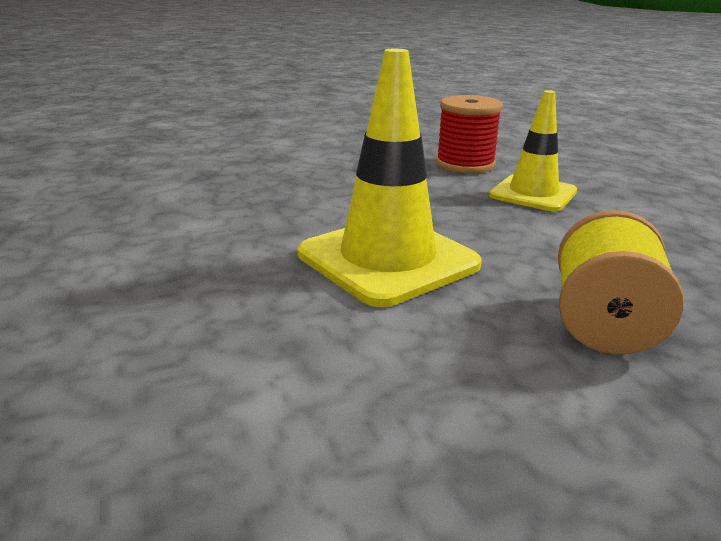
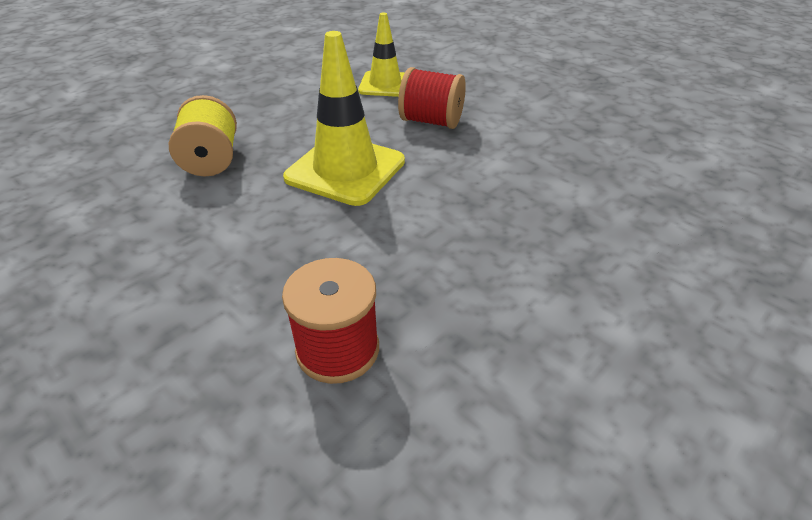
camera: 155 degrees right, 15 degrees up
(183, 296) = (431, 121): none -> red spool
(533, 194) = (245, 295): yellow traffic cone -> yellow traffic cone (385, 84)

